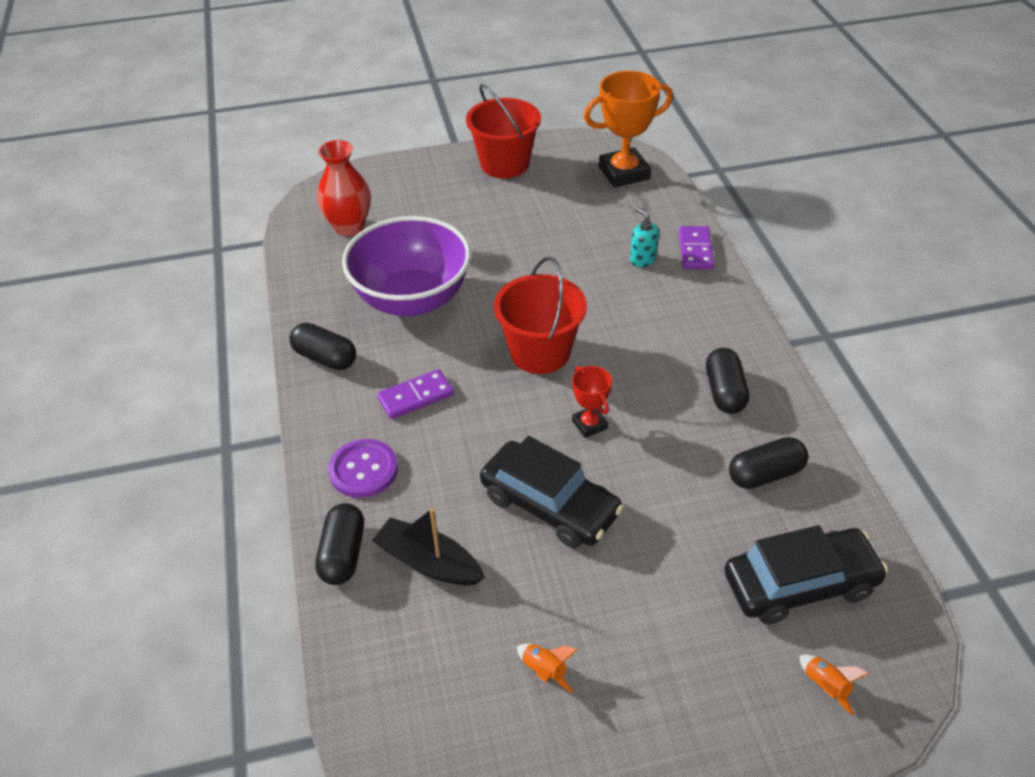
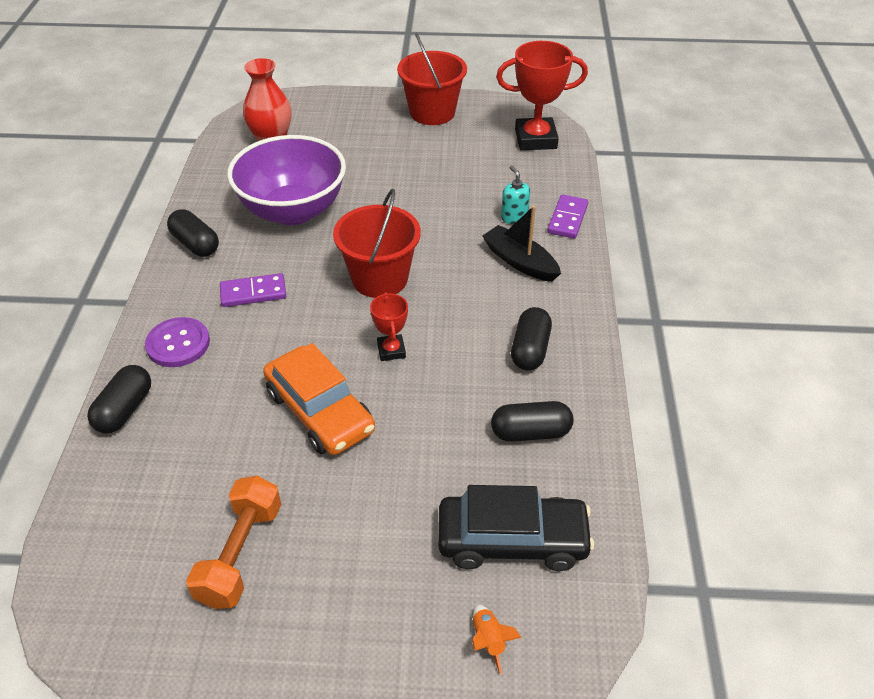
camera: 15 degrees right, 0 degrees up
(429, 562) = (191, 435): black boat -> black boat (520, 262)
(544, 671) = (240, 554): orange rocket -> orange dumbbell
(550, 504) = (320, 411): black car -> orange car
(624, 173) = (535, 139): orange trophy -> red trophy

